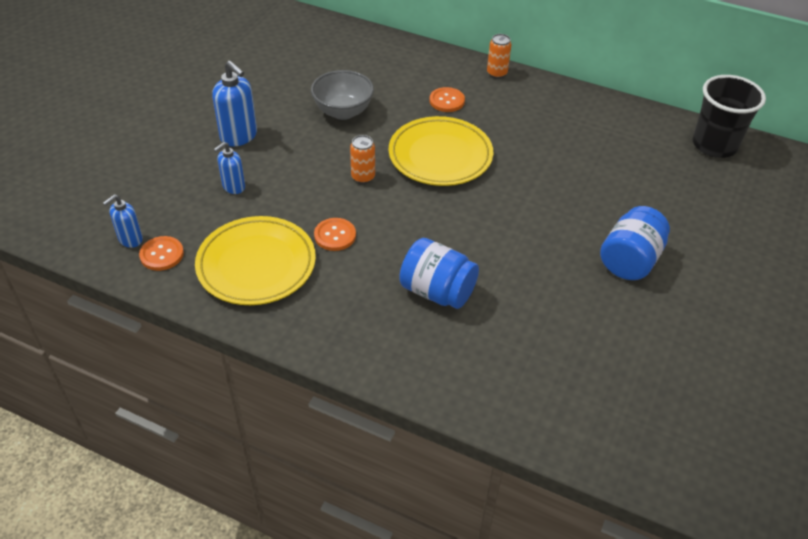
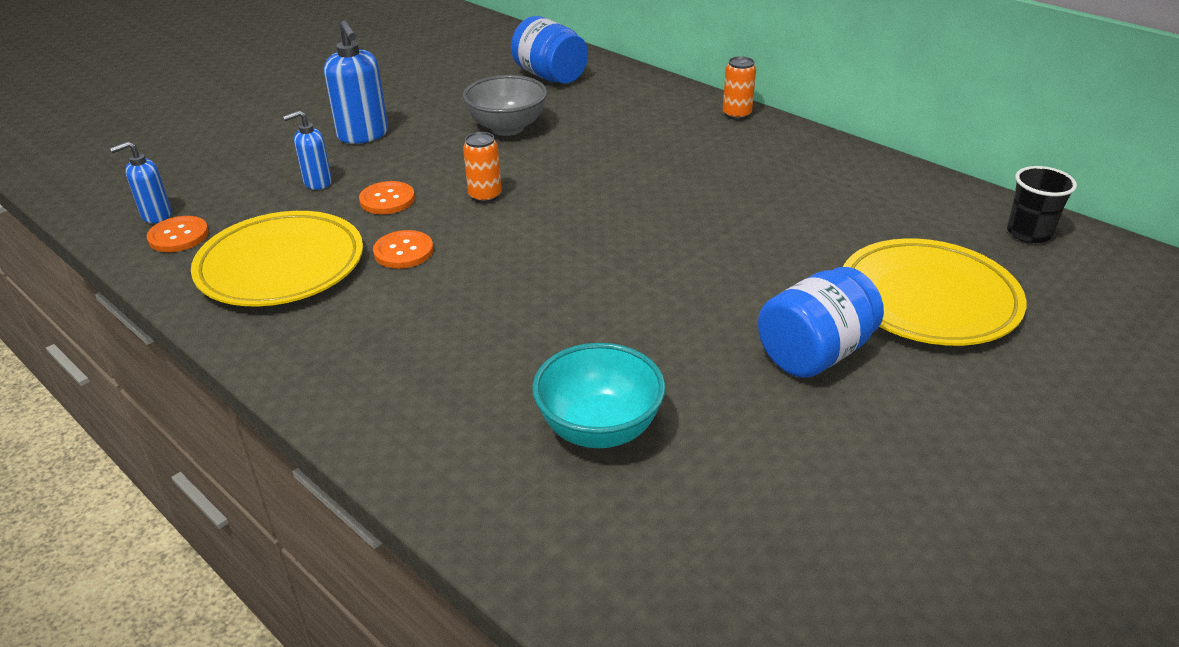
camera: 20 degrees right, 10 degrees down
(437, 291) = (496, 339): blue jar -> blue jar (550, 76)
(440, 156) = (603, 188): yellow plate -> yellow plate (928, 299)
(447, 101) = (650, 134): orange button -> orange button (387, 200)
(533, 341) = (599, 429): none -> turquoise bowl
(714, 145) = (1028, 233): black cup -> black cup, size x0.60

